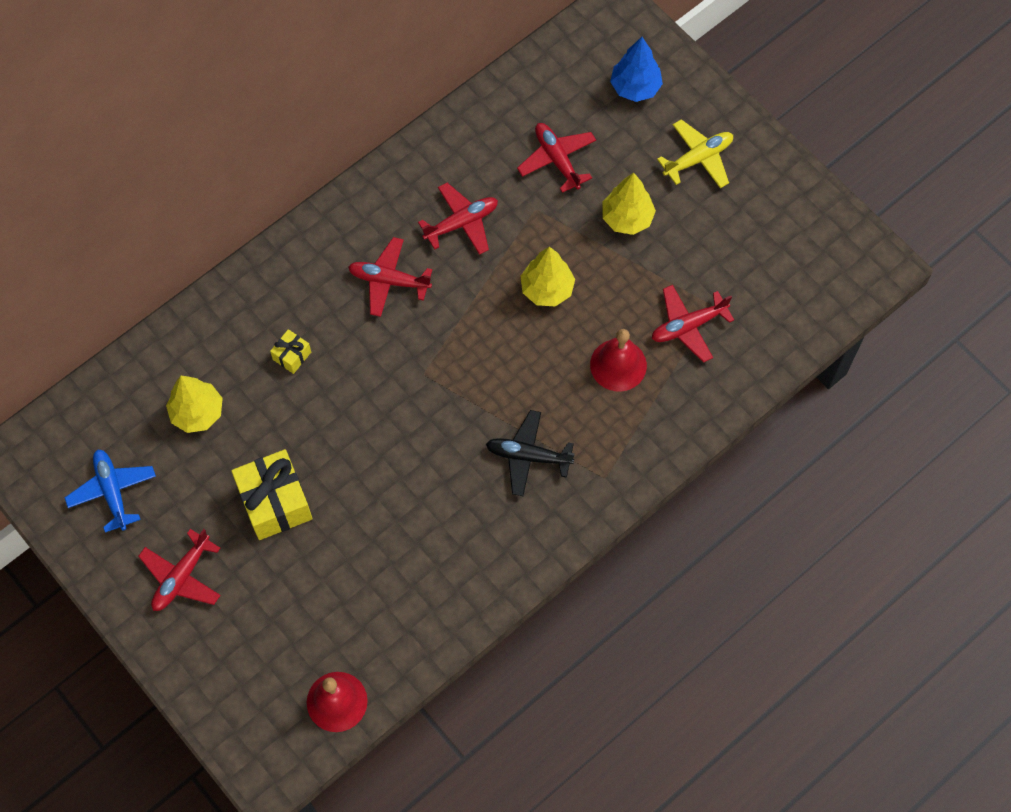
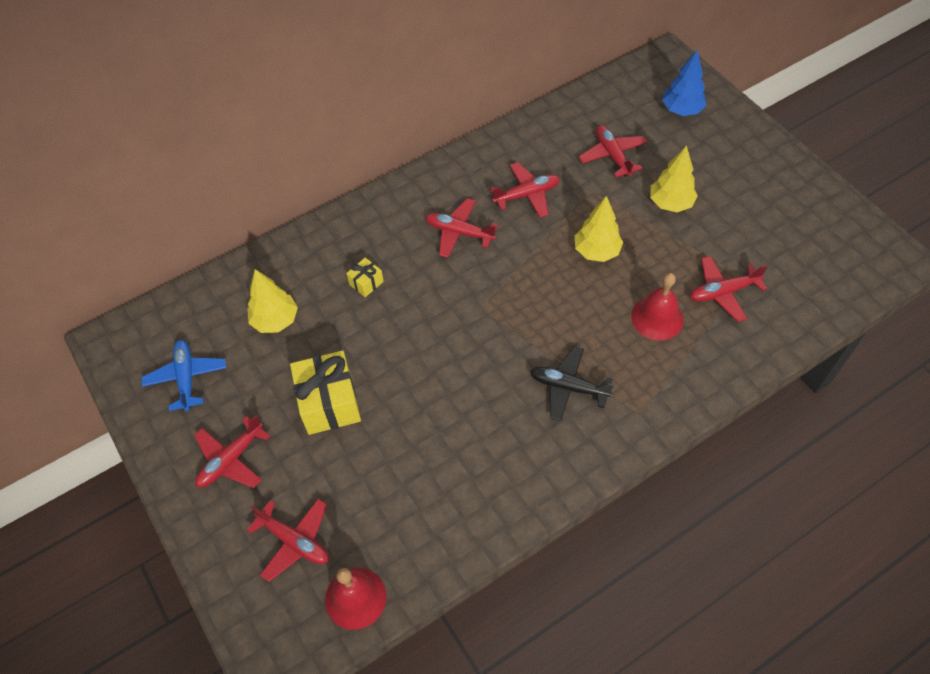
camera: 10 degrees right, 10 degrees down
(265, 653) = (294, 541): none -> red plane
(698, 158) = (734, 164): yellow plane -> none

